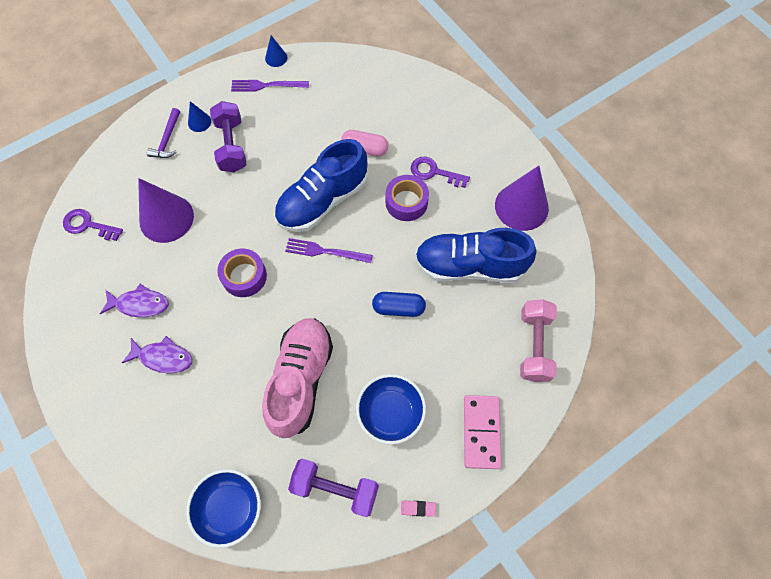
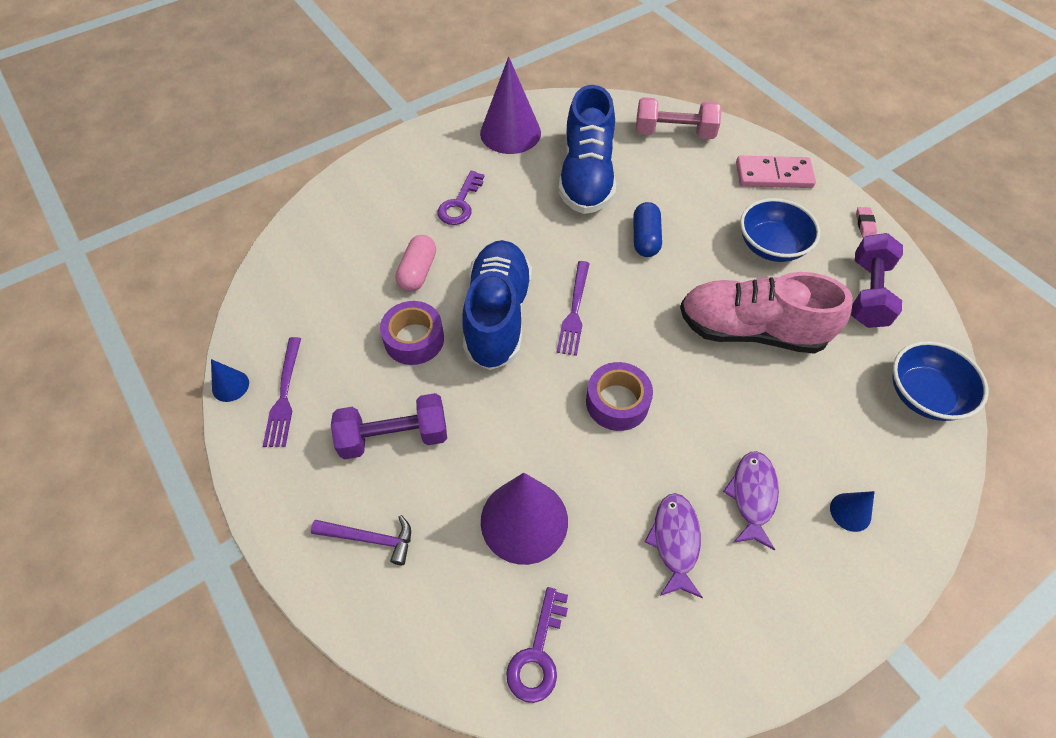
camera: 90 degrees left, 10 degrees down
(199, 122) = (340, 490): blue cone -> blue cone (850, 512)
(322, 201) = (497, 316): blue shoe -> blue shoe turned 135 degrees counterclockwise
(406, 202) = (502, 230): purple tape -> purple tape (414, 339)

